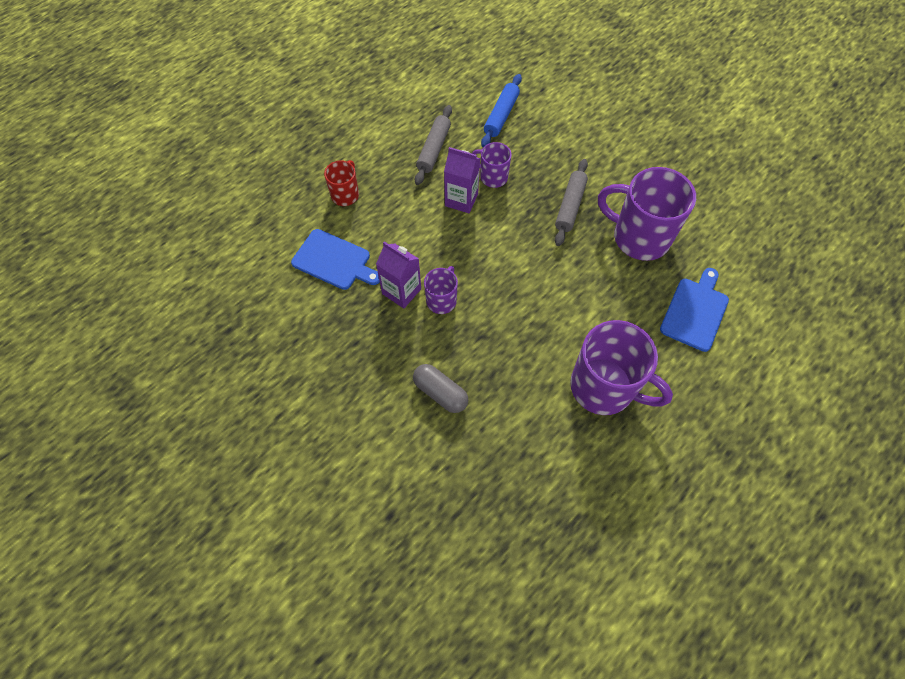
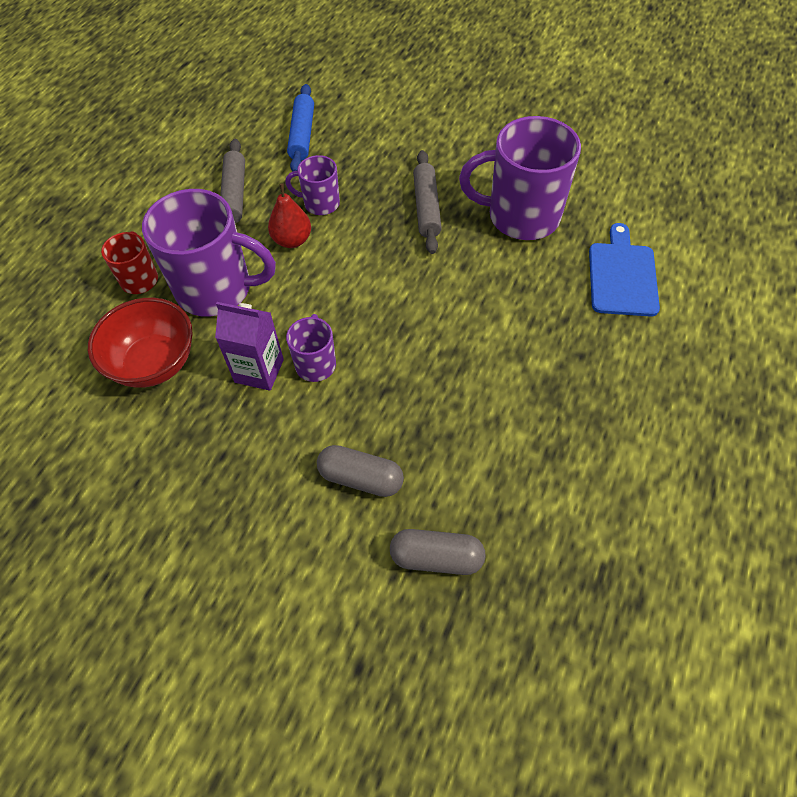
camera: 20 degrees left, 5 degrees down
(334, 261) = (154, 363): blue cutting board -> red bowl
(461, 200) = (292, 240): purple carton -> red pear
(468, 466) = (436, 558): none -> grey capsule
(604, 387) = (560, 397): purple mug -> purple mug (216, 289)

